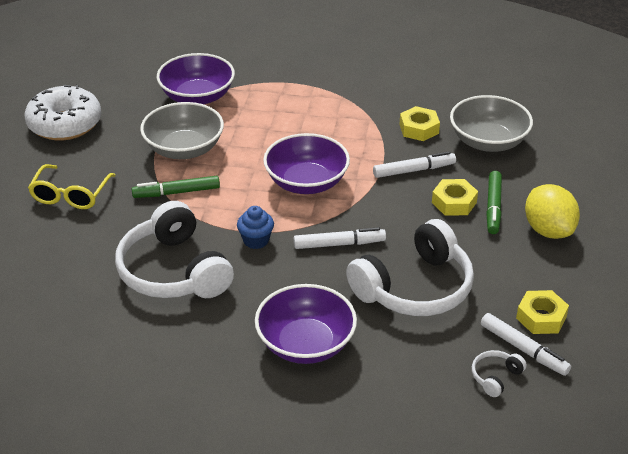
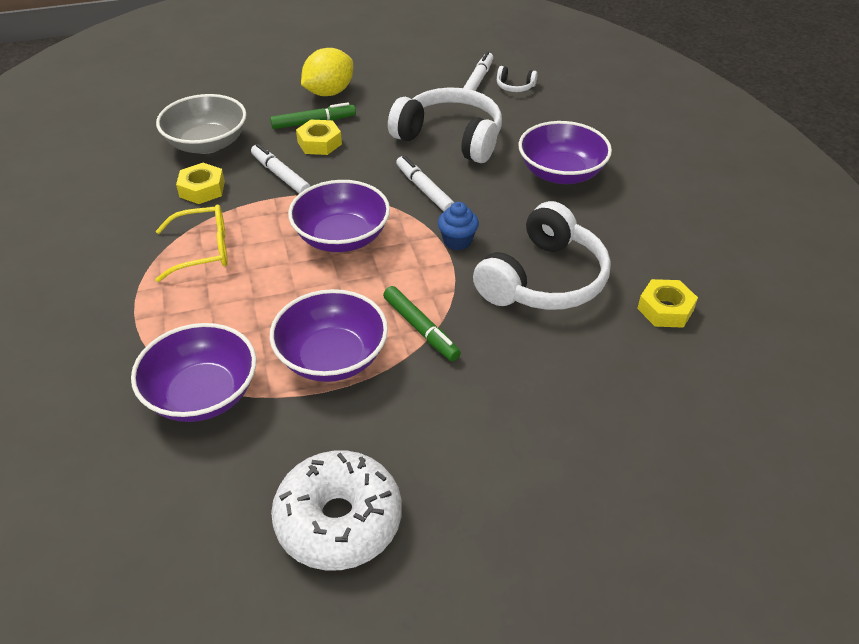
camera: 115 degrees left, 5 degrees up
(70, 195) = (489, 425): yellow glasses -> yellow glasses (203, 250)
(184, 149) = (332, 357): grey bowl -> purple bowl
(541, 317) = (437, 80): yellow nut -> yellow nut (665, 309)

